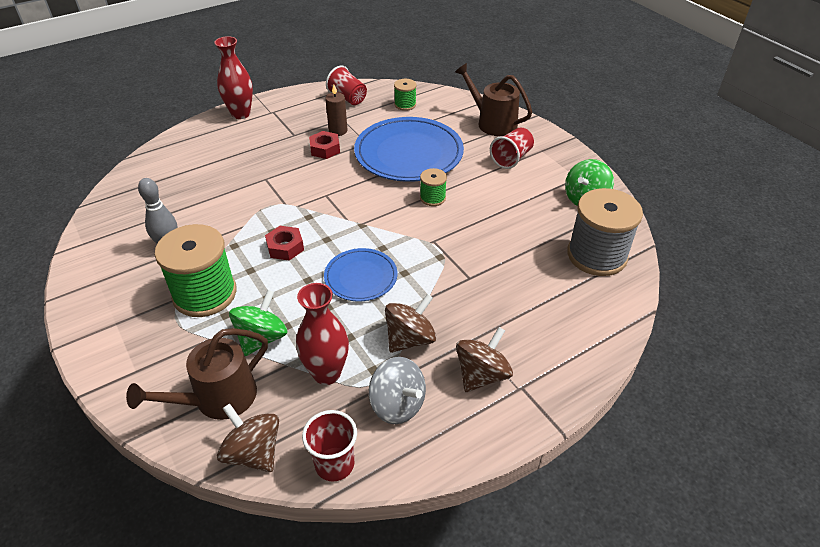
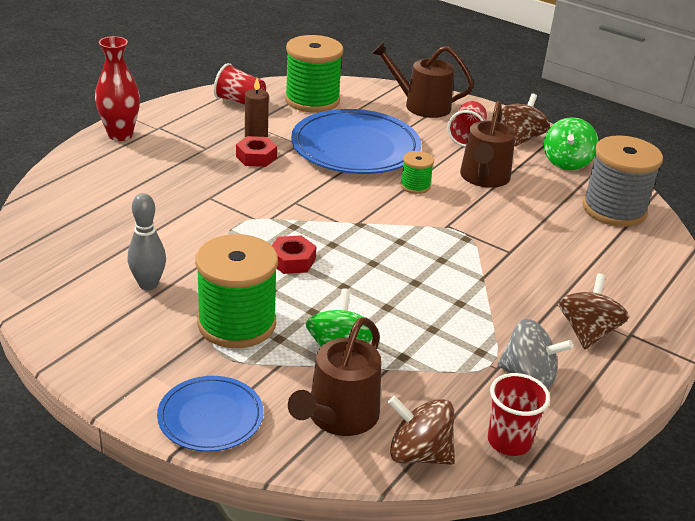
camera: 25 degrees left, 10 degrees down
(326, 373) = (435, 366): red vase -> none
(361, 277) = (399, 273): blue plate -> blue plate (210, 417)
(405, 105) = (312, 100): green spool -> green spool, size x2.07
(410, 339) = (495, 317): brown spinning top -> brown spinning top (521, 138)
(498, 201) = (484, 178): none -> brown watering can

